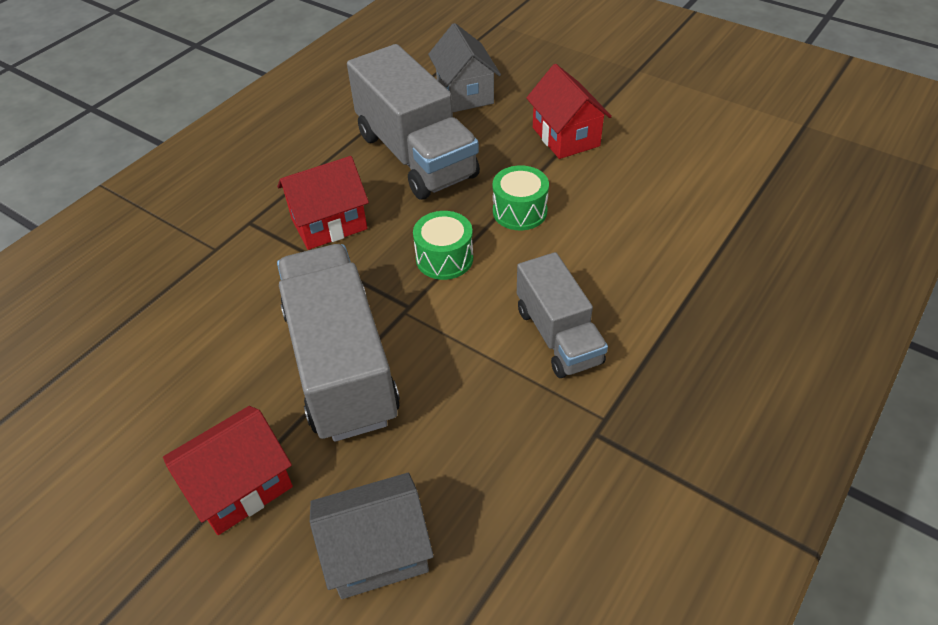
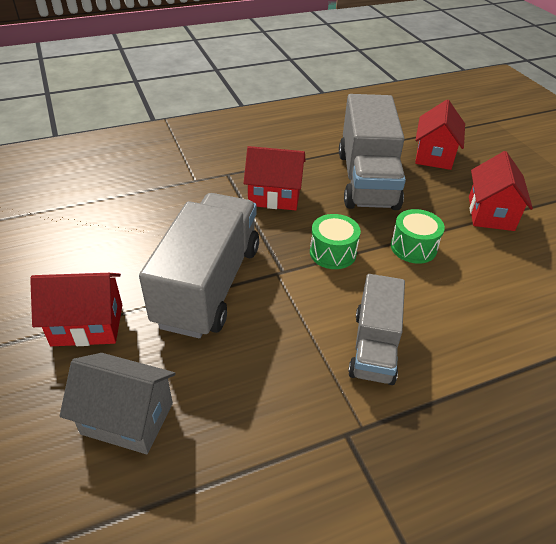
camera: 30 degrees right, 5 degrees down
(465, 93) = (434, 155): grey house -> red house

